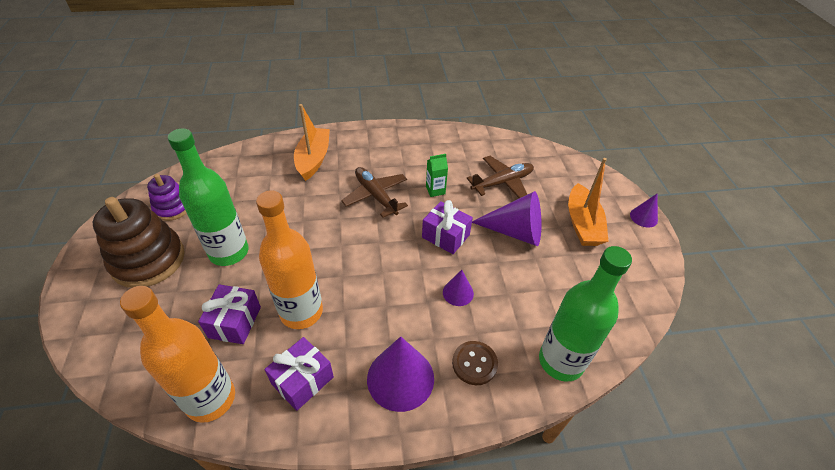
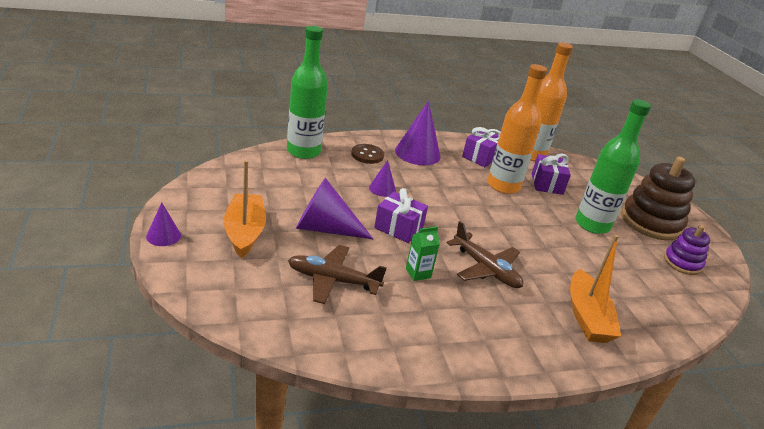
camera: 170 degrees right, 15 degrees down
(502, 183) = (333, 280): brown plane -> brown plane turned 45 degrees clockwise

